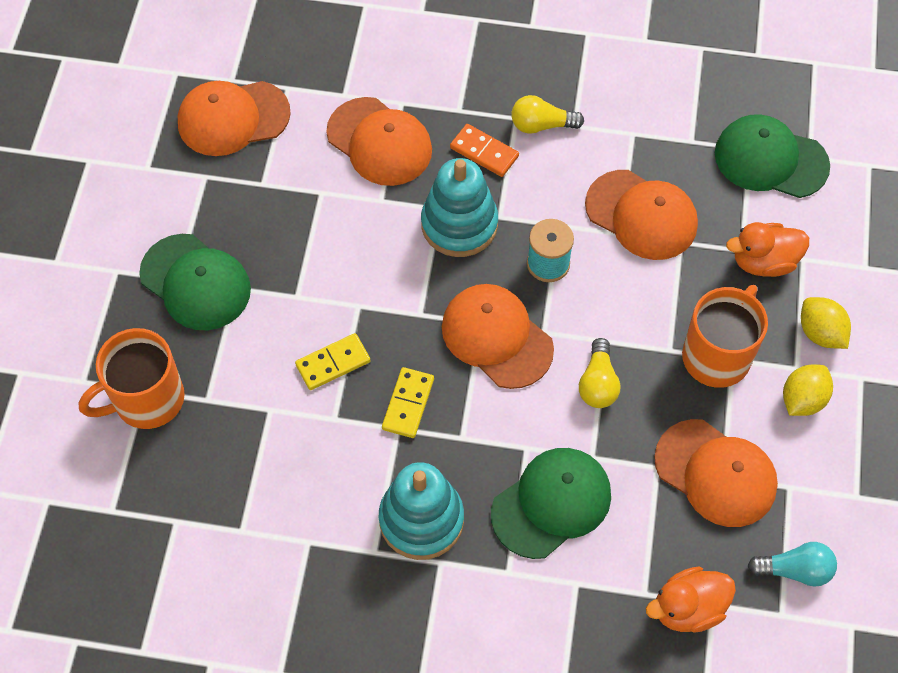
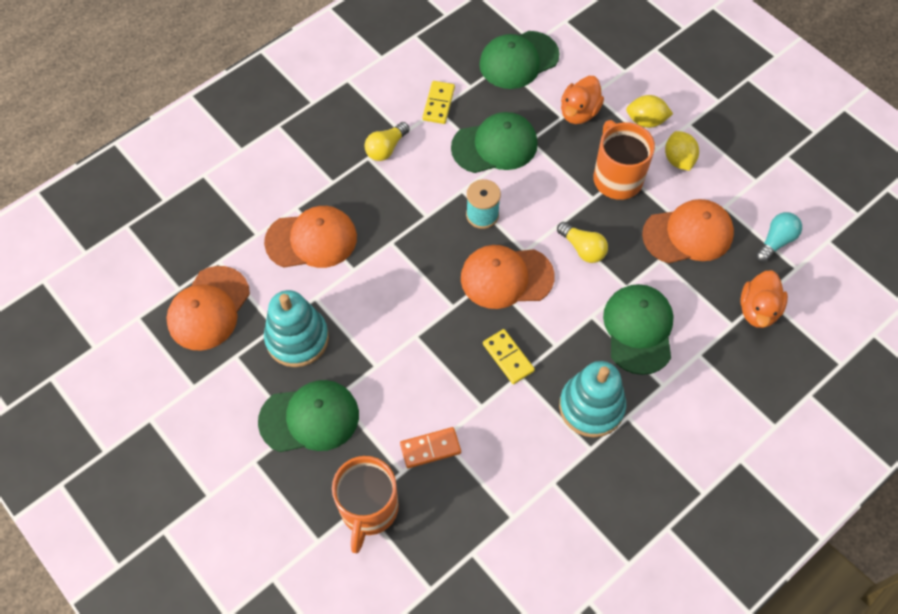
camera: 50 degrees left, 0 degrees up
(333, 363) = (442, 379): yellow domino -> yellow domino (438, 104)
(459, 224) = (412, 240): turquoise stacking toy -> turquoise stacking toy (297, 338)
(484, 152) = (375, 190): orange domino -> orange domino (430, 448)
(641, 215) = (495, 146): orange cap -> green cap

